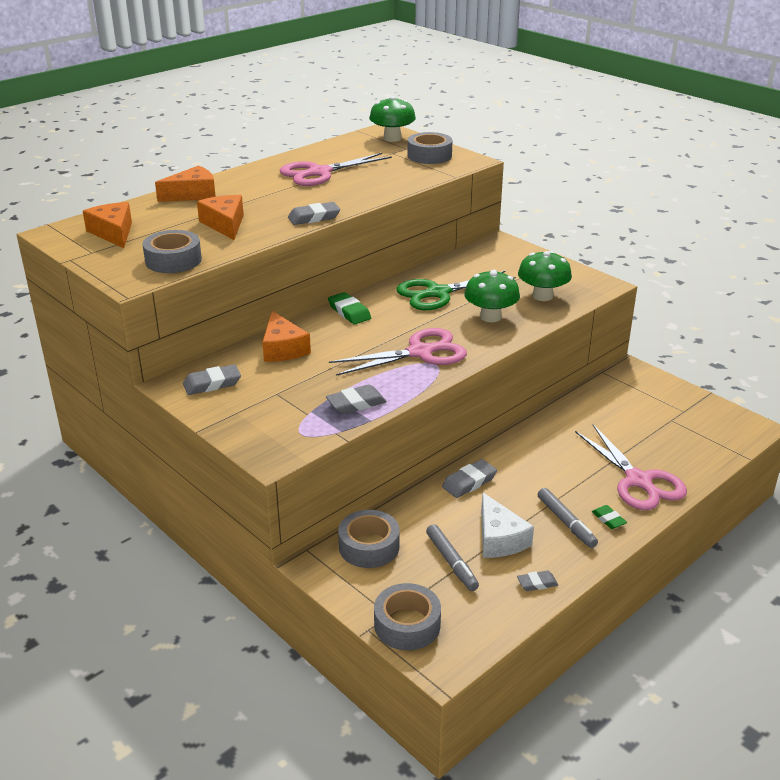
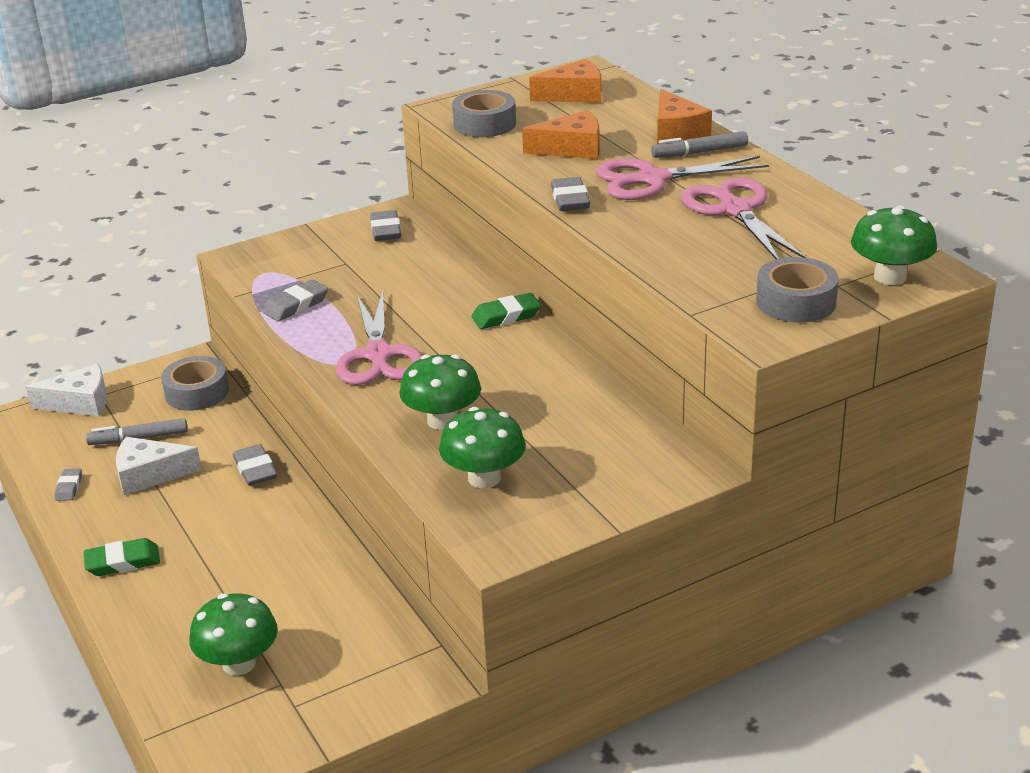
camera: 105 degrees right, 0 degrees up
(283, 348) = (437, 269): orange cheese -> none
(356, 403) = (296, 305): grey eraser -> grey eraser turned 60 degrees clockwise
(407, 624) = (80, 403): grey tape -> white cheese
(437, 293) = (531, 387): green scissors -> none
(566, 522) = (140, 527): grey marker -> grey marker (699, 152)
(608, 519) = (123, 562): green eraser -> green eraser, size x1.58
(639, 481) = (170, 607): pink scissors -> pink scissors (652, 179)
(667, 439) = (239, 663): none -> green mushroom

